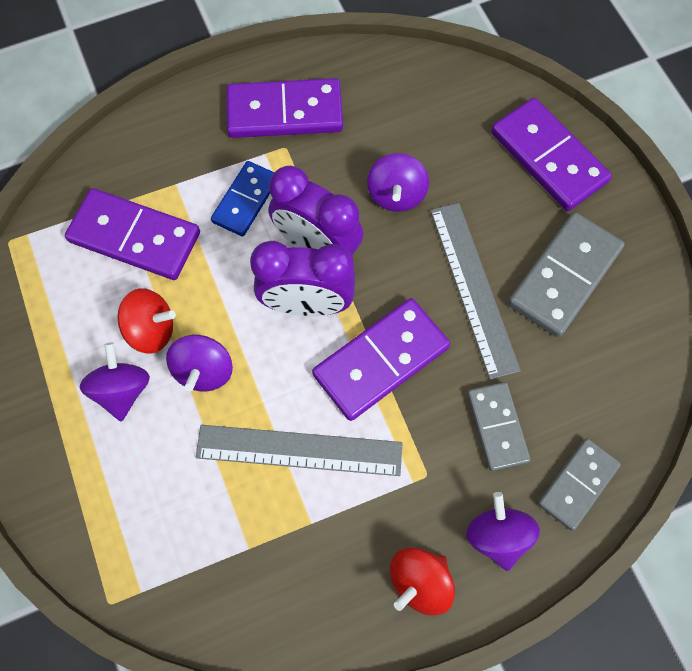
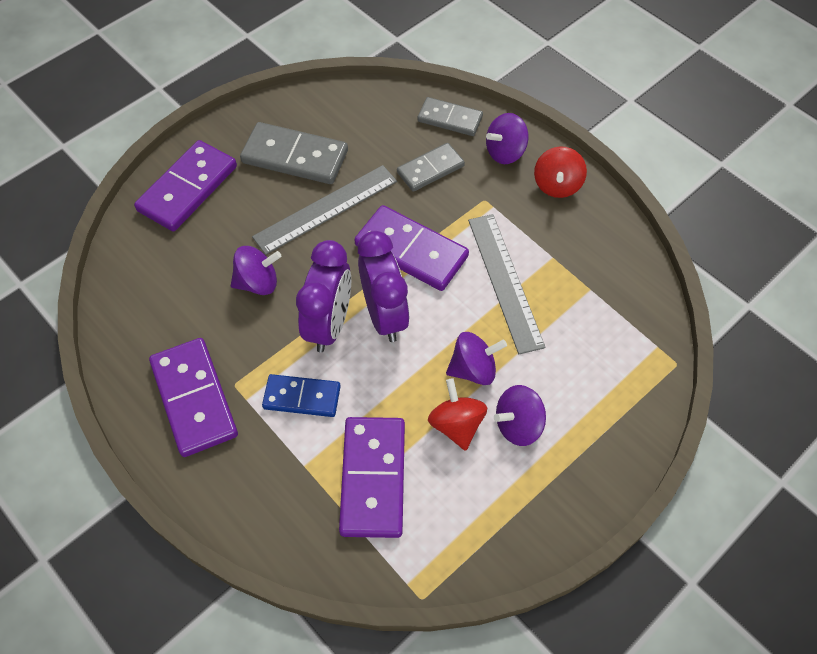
camera: 110 degrees left, 10 degrees down
(419, 581) = (557, 185): red spinning top -> red spinning top turned 75 degrees clockwise

